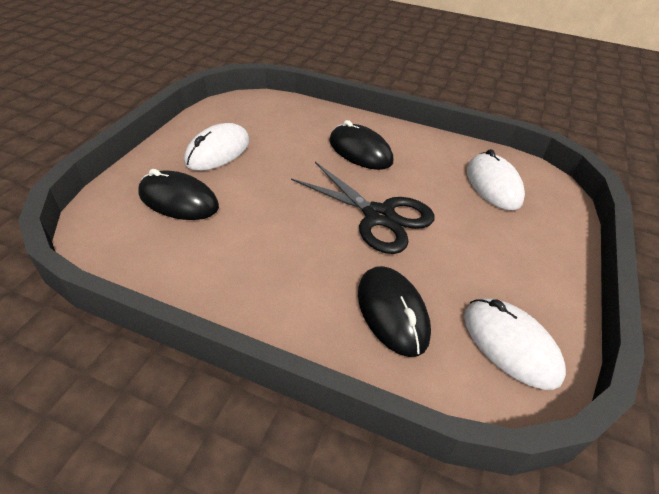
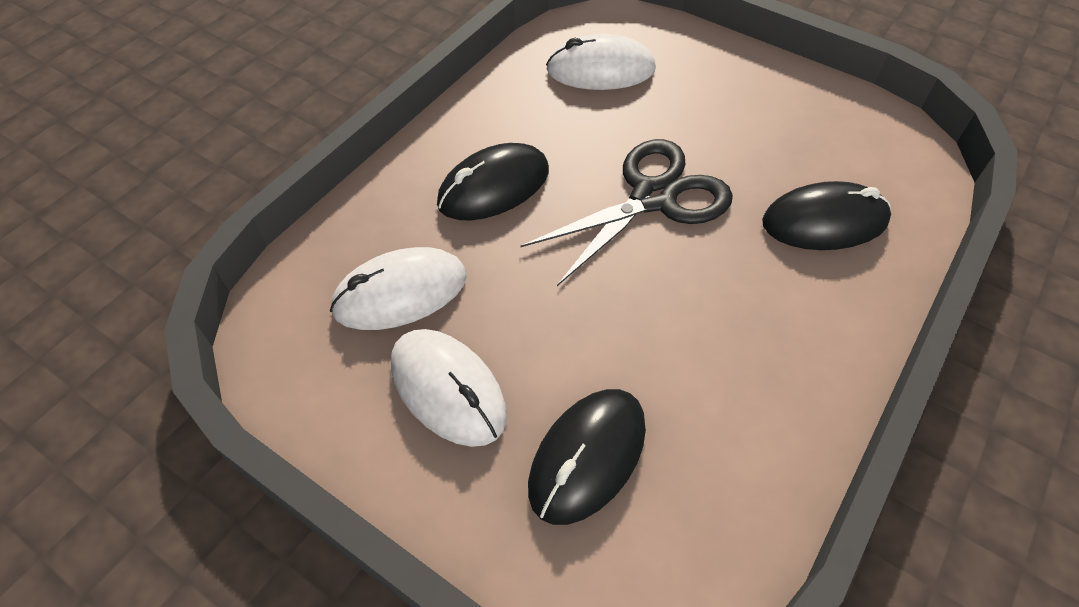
camera: 75 degrees left, 10 degrees up
(510, 345) = (861, 138): white mouse -> white mouse (400, 293)

